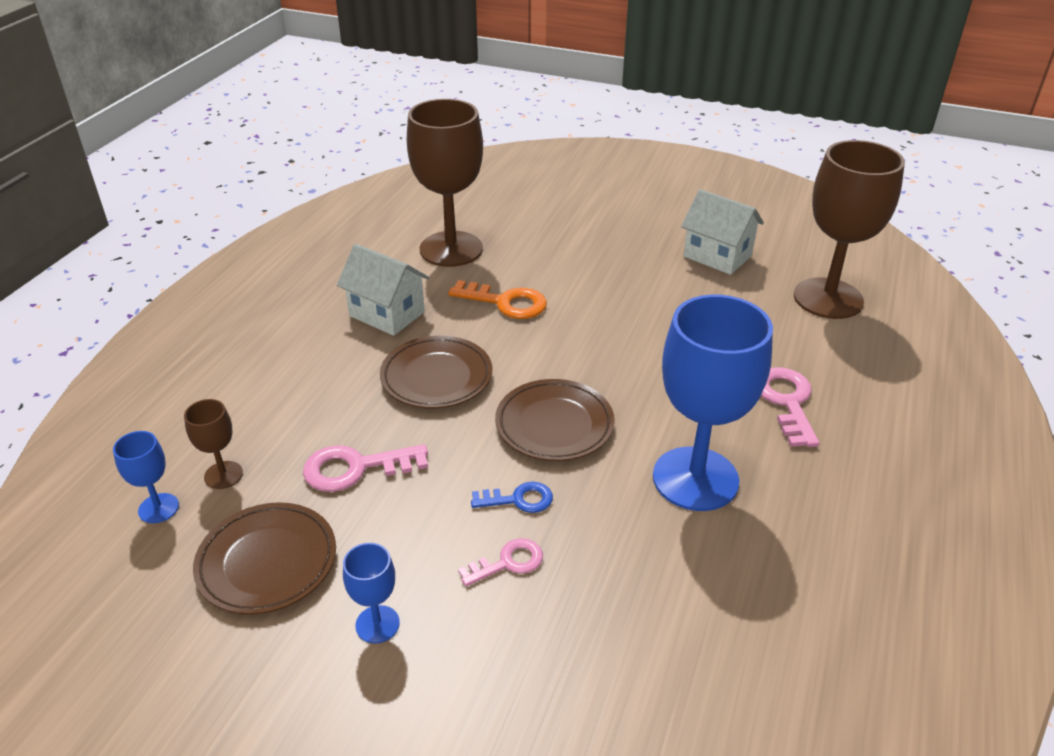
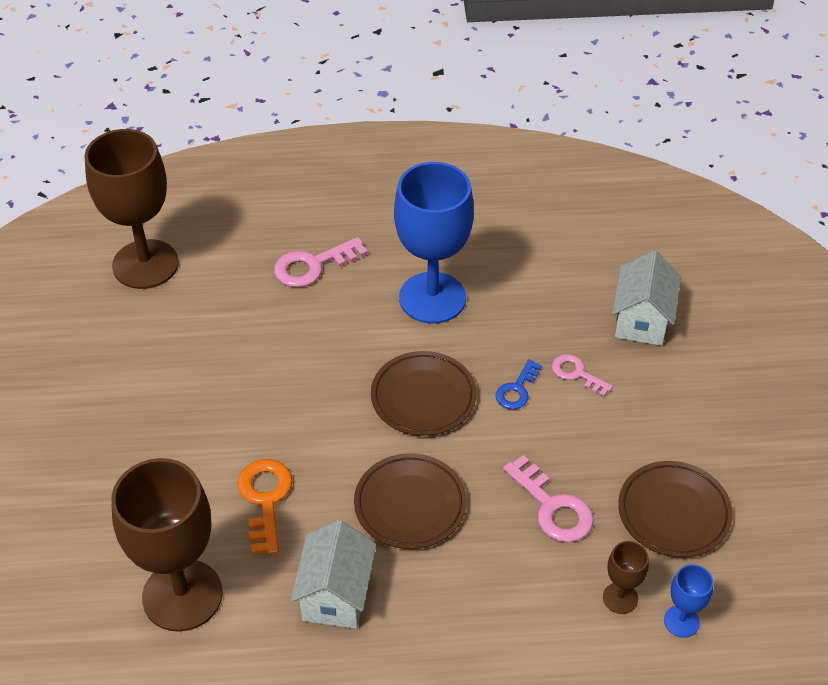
camera: 115 degrees left, 10 degrees up
(377, 624) = (672, 421): blue goblet -> none
(518, 499) = (517, 389): blue key -> blue key turned 120 degrees counterclockwise
(717, 256) = (100, 356): white house -> white house (642, 320)

